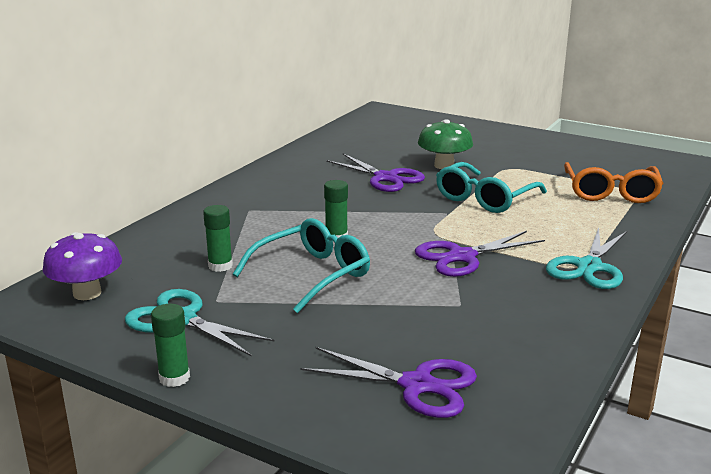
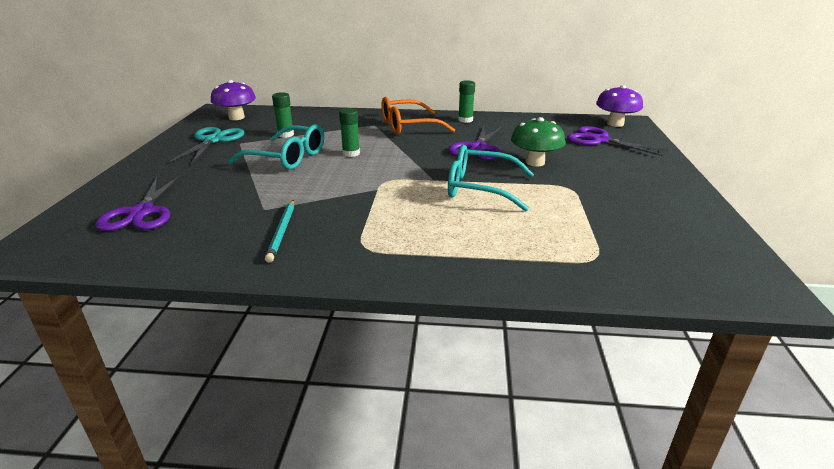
camera: 65 degrees right, 5 degrees up
(174, 378) = (148, 152): green glue stick -> green glue stick (465, 120)
(381, 115) = (615, 124): none -> purple mushroom
(462, 257) = (349, 197): purple scissors -> purple scissors (599, 140)
(524, 301) = (282, 231): none -> turquoise pencil
(589, 267) = (368, 253): turquoise scissors -> none
(611, 192) = (575, 245): orange glasses -> orange glasses (408, 126)

